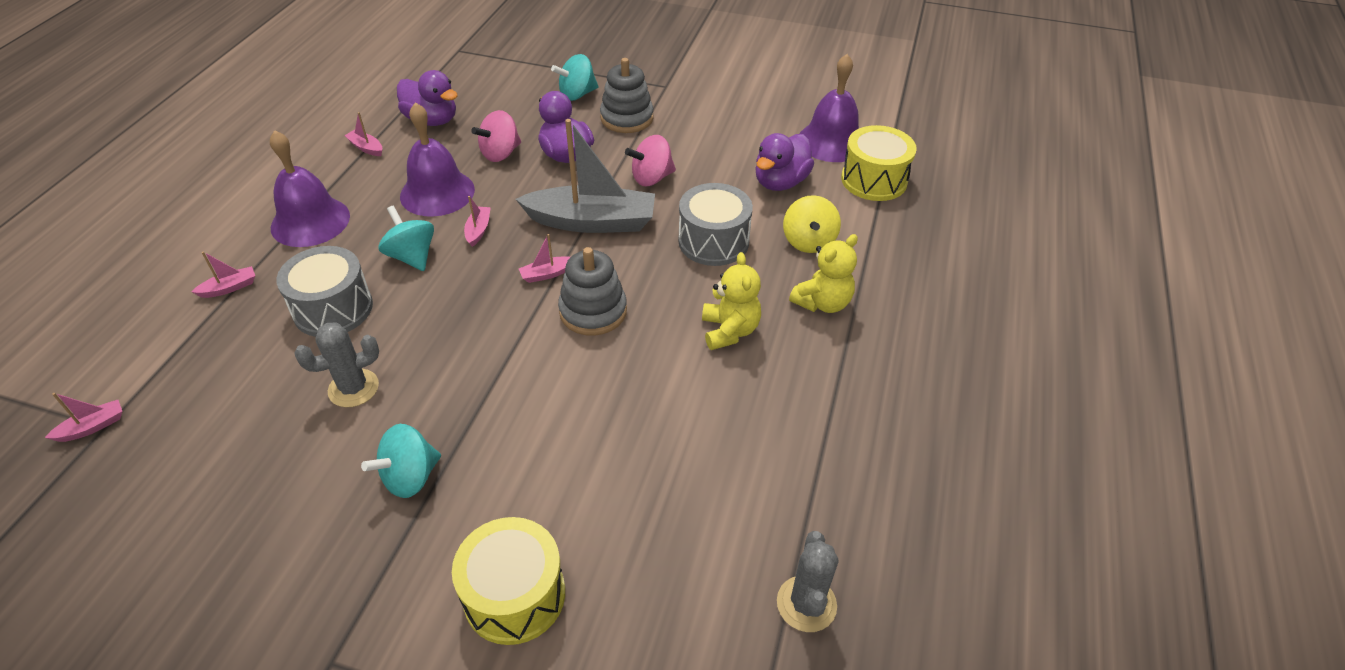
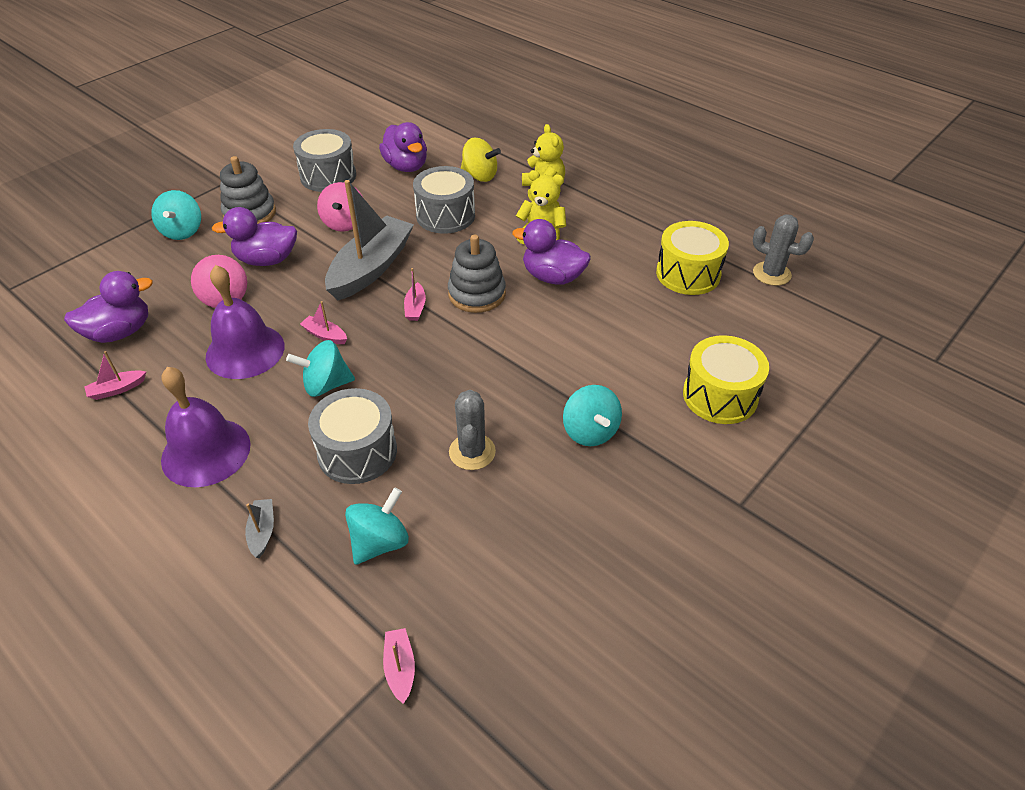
camera: 65 degrees left, 0 degrees up
(228, 363) = (380, 542): none -> turquoise spinning top
(229, 288) = (262, 531): pink boat -> grey boat
(658, 364) = (553, 277): none -> purple duck
(721, 139) = (328, 176): none -> grey drum
(831, 141) = (381, 130): purple bell -> none
(874, 180) = (440, 129): yellow drum -> yellow drum (688, 274)

